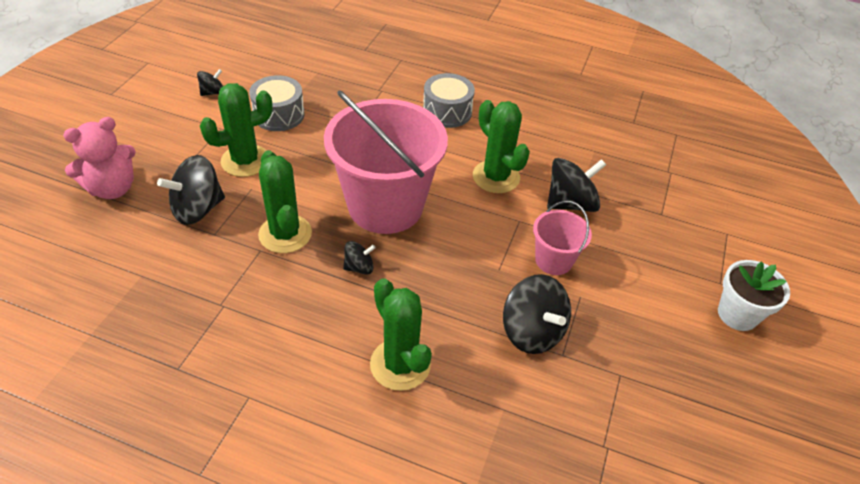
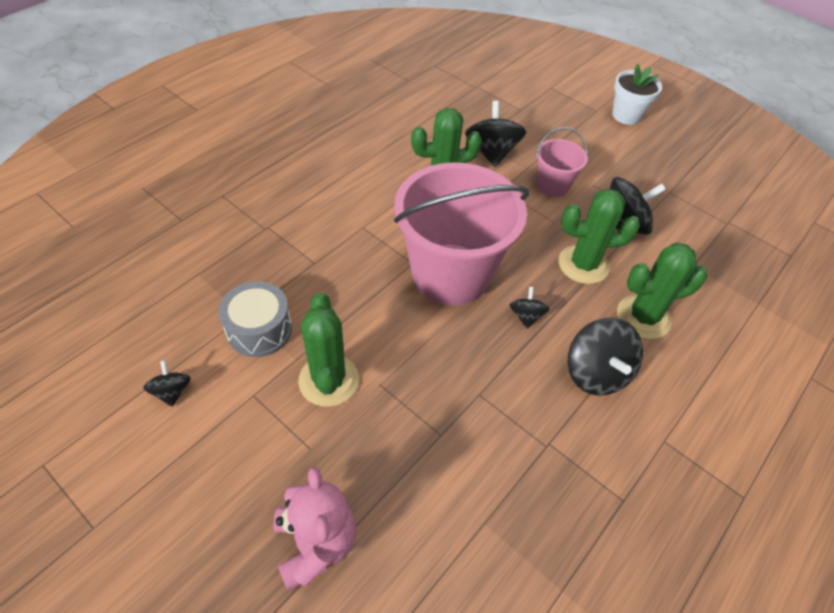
camera: 70 degrees left, 5 degrees up
(198, 209) = (393, 445): black spinning top -> black spinning top (596, 372)
(285, 234) = (462, 366): green cactus -> green cactus (583, 264)
(447, 112) = (332, 187): grey drum -> none

